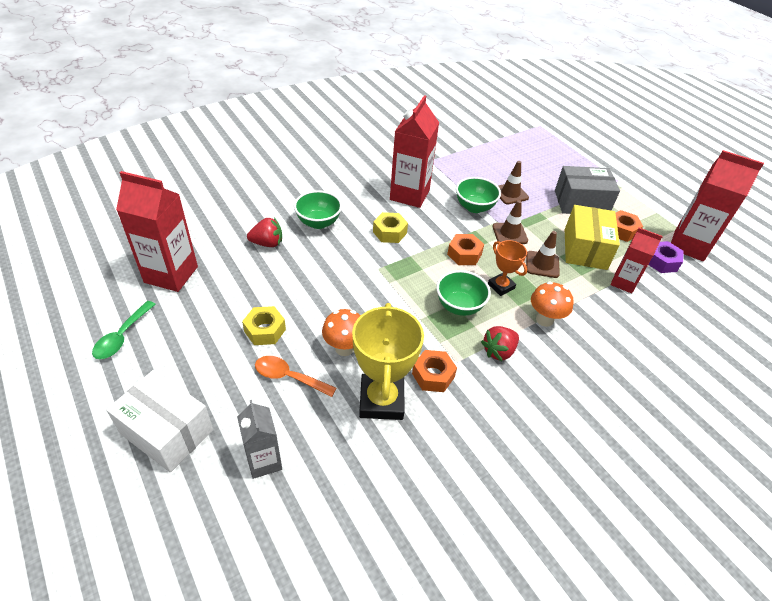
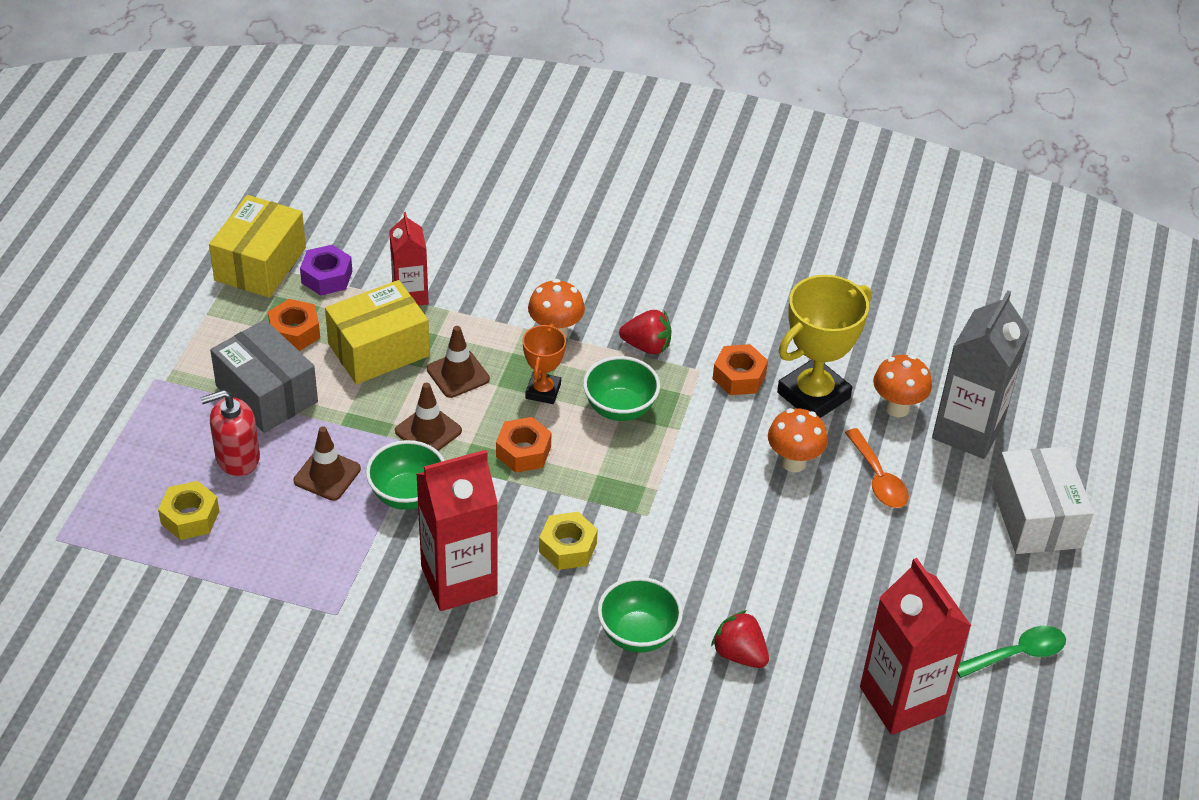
camera: 130 degrees left, 0 degrees up
(264, 461) = (967, 431): grey carton -> grey carton, size x1.67
(265, 330) = (856, 542): yellow nut -> yellow nut (190, 517)
(325, 437) = (897, 407): none -> orange mushroom
(545, 178) = (237, 457): none -> red soap dispenser
(688, 245) = (260, 264): red carton -> yellow box

